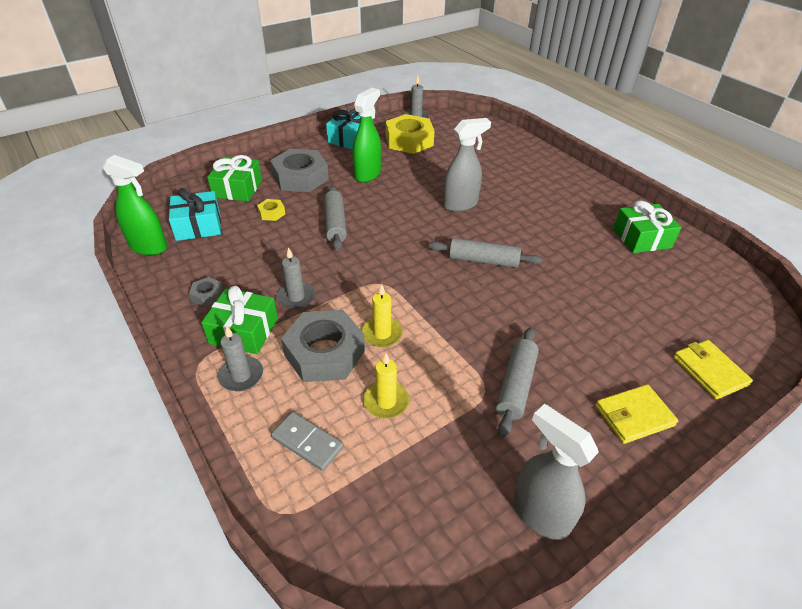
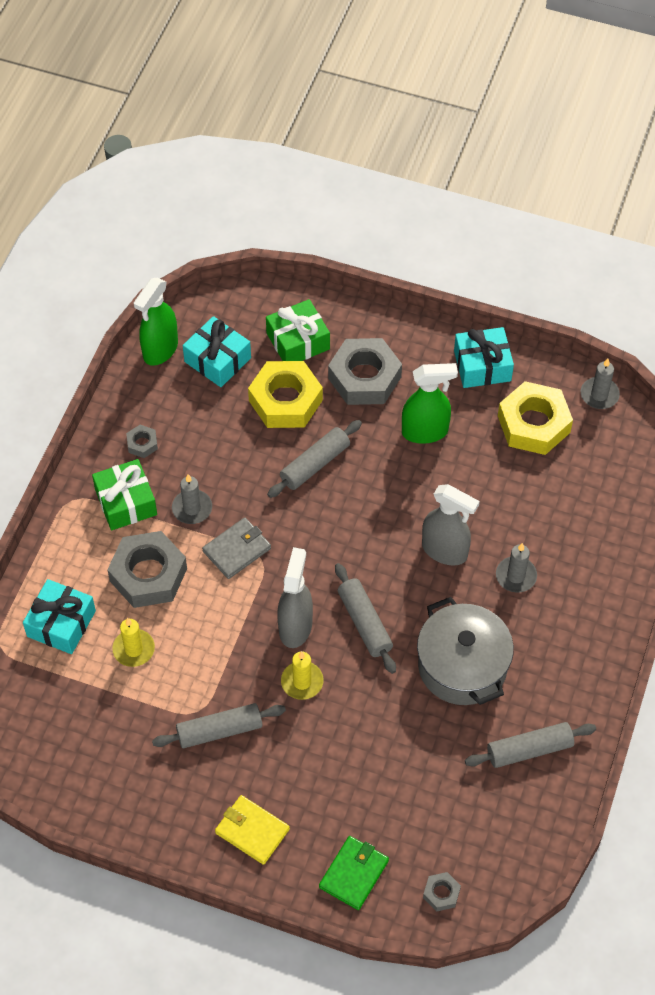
camera: 55 degrees right, 15 degrees up
(149, 247) = (160, 350): green spray bottle -> green spray bottle turned 45 degrees clockwise
(241, 376) = (83, 536): grey candle -> grey candle (516, 576)
(272, 213) = (285, 400): yellow nut -> yellow nut, size x2.23
(307, 442) = (61, 623): grey domino -> turquoise gift
(359, 291) = (237, 550): none -> grey wallet
(382, 333) = (201, 601): yellow candle -> yellow candle (302, 682)
(540, 513) = (111, 802): grey spray bottle -> grey spray bottle (295, 626)
(555, 236) = (462, 666): none -> grey pot
(641, 238) = (529, 750): green gift -> grey rolling pin
(709, 371) = (354, 874): yellow wallet -> green wallet
(748, 331) = (441, 893): none -> grey nut

